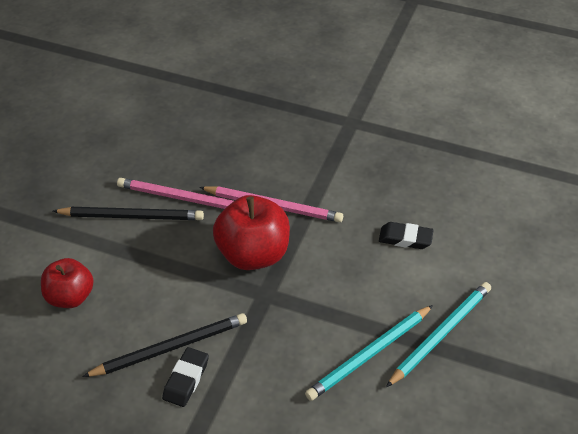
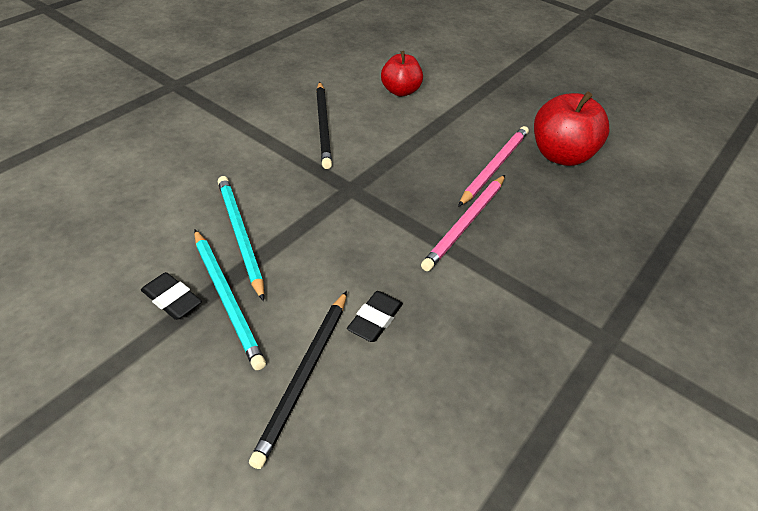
camera: 105 degrees right, 0 degrees up
(131, 216) = (480, 133): black pencil -> black pencil (304, 375)
(186, 379) = (288, 127): black eraser -> black eraser (172, 299)
(253, 255) = (403, 193): red apple -> red apple (561, 155)

